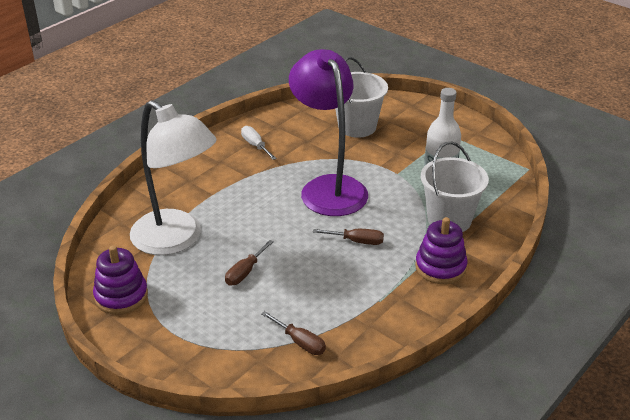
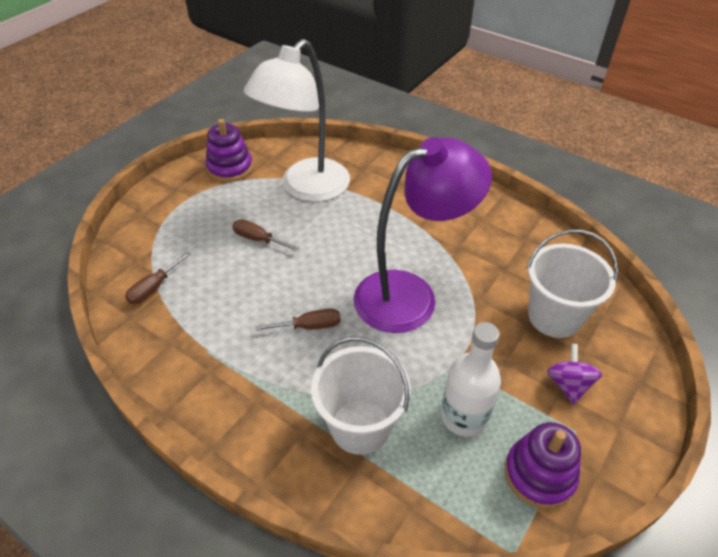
camera: 85 degrees right, 10 degrees up
(255, 145) = (479, 225): white screwdriver -> none
(357, 241) = (309, 326): brown screwdriver -> brown screwdriver turned 105 degrees counterclockwise
(414, 131) = (568, 384): none -> purple spinning top
(440, 267) = (262, 413): purple stacking toy -> purple stacking toy (539, 474)

